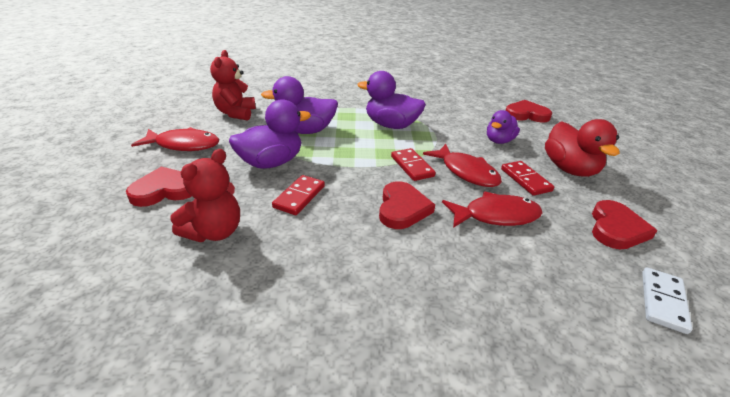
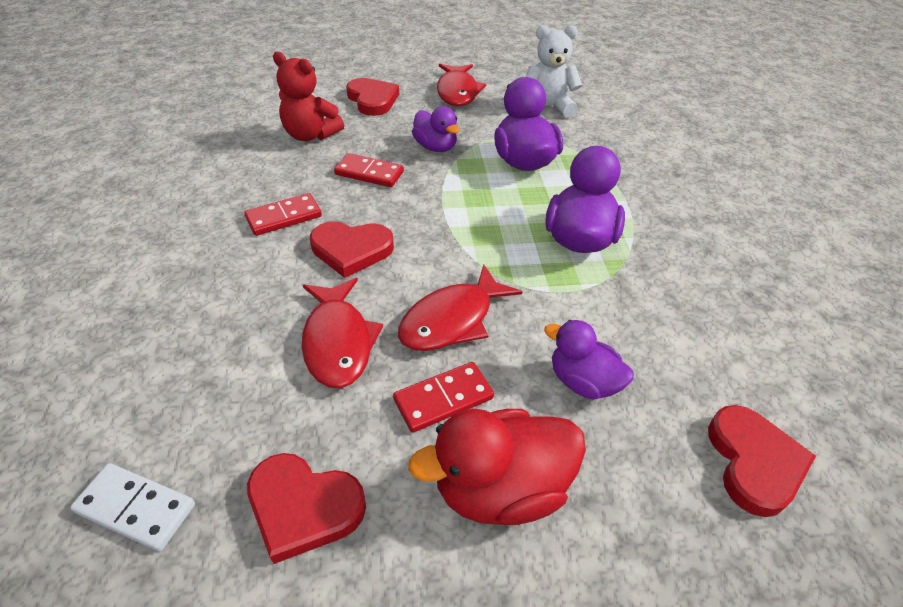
camera: 85 degrees right, 10 degrees up
(236, 113) = (547, 107): red teddy bear -> white teddy bear
(271, 162) = (435, 147): purple duck -> purple duck, size x0.64
(412, 166) = (455, 260): red domino -> red domino (284, 217)

